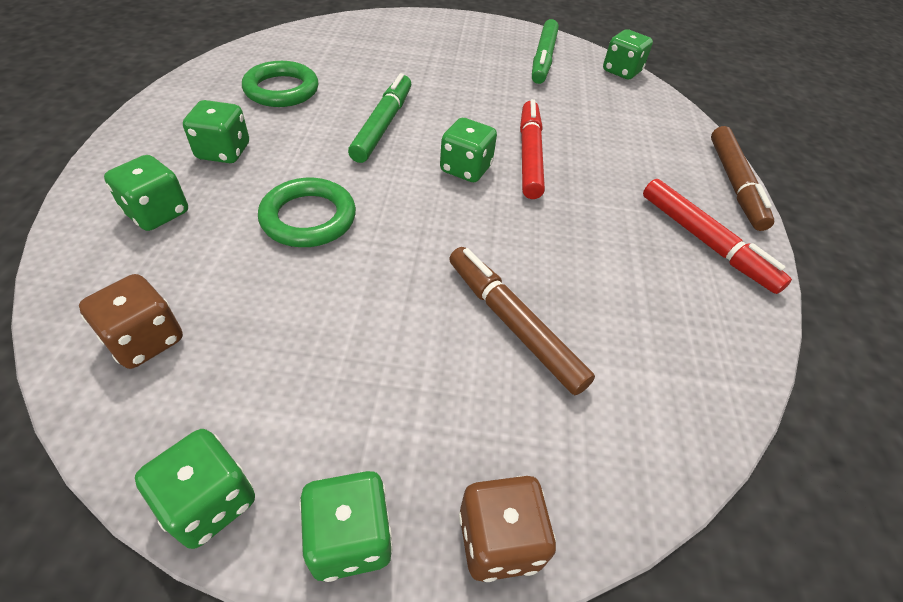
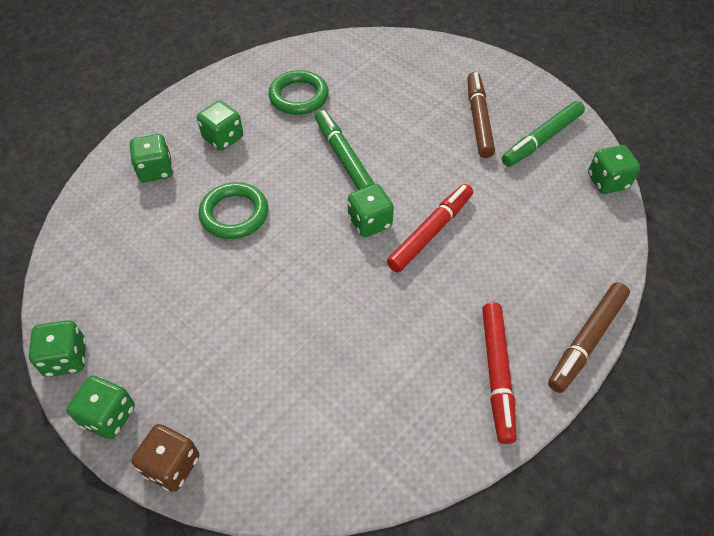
camera: 40 degrees right, 5 degrees up
(145, 340) = (97, 253): brown dice -> none
(383, 125) = (344, 157): green marker -> green marker turned 75 degrees counterclockwise
(513, 324) = (292, 354): brown marker -> brown marker (478, 119)

